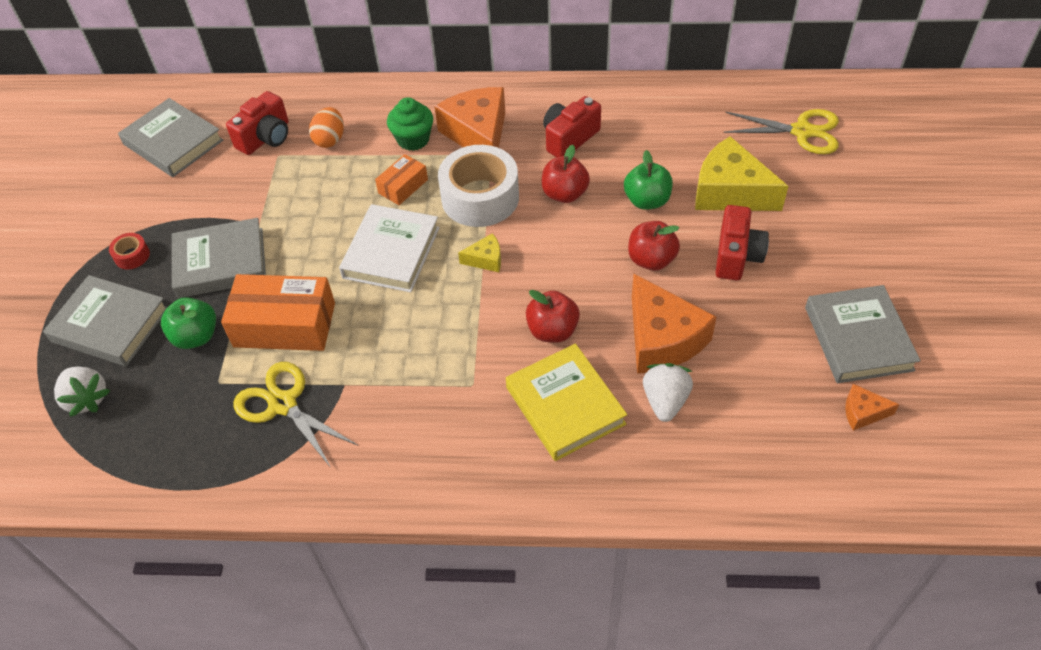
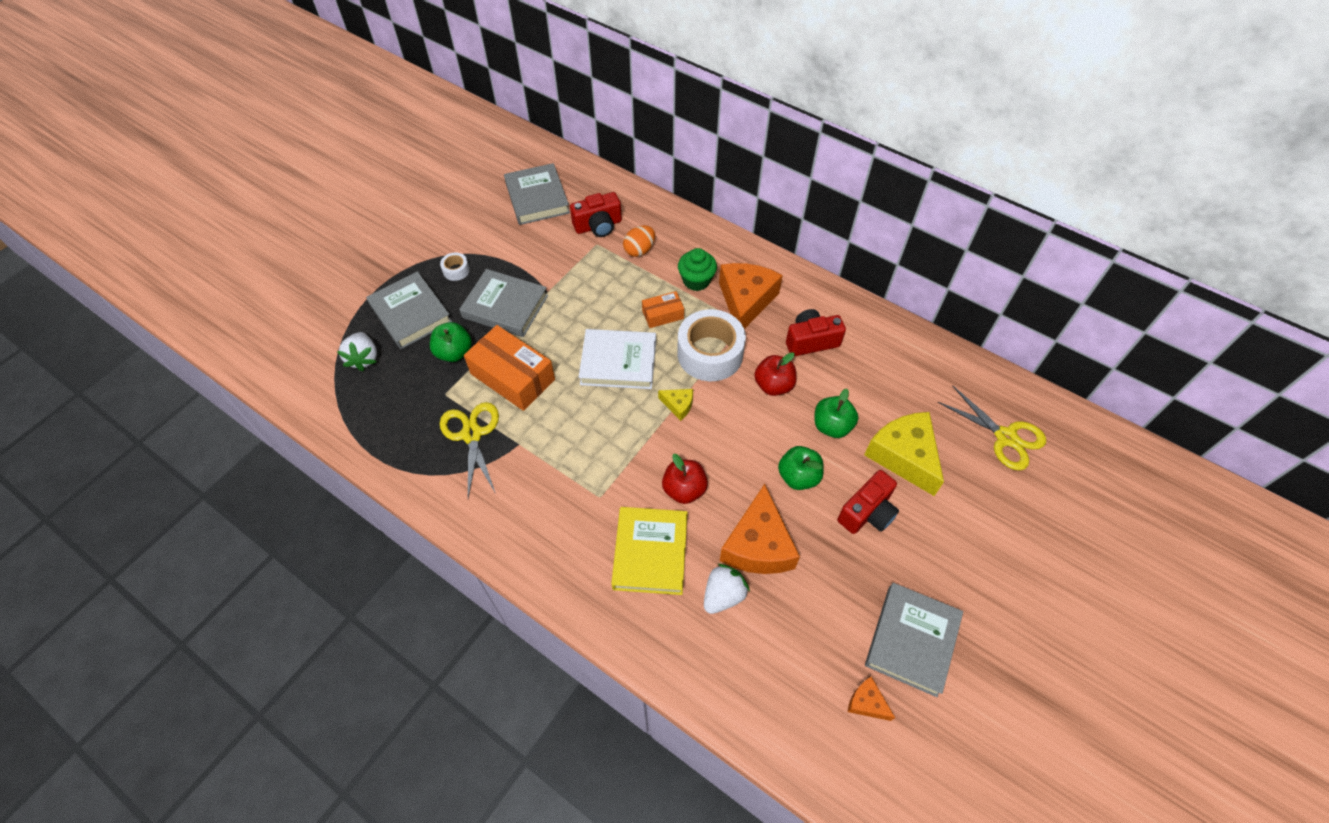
camera: 30 degrees right, 5 degrees up
(132, 256) = (456, 270): red tape -> white tape
(391, 252) = (618, 362): white book -> white book turned 45 degrees clockwise
(651, 260) = (798, 477): red apple -> green apple

